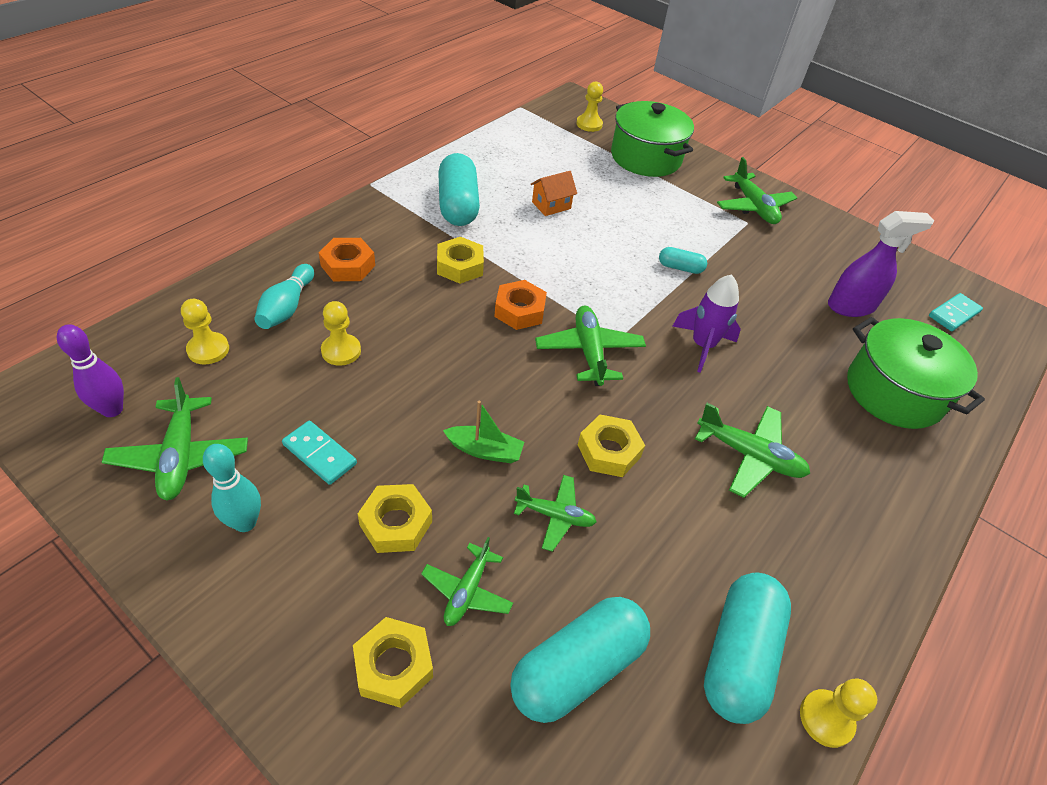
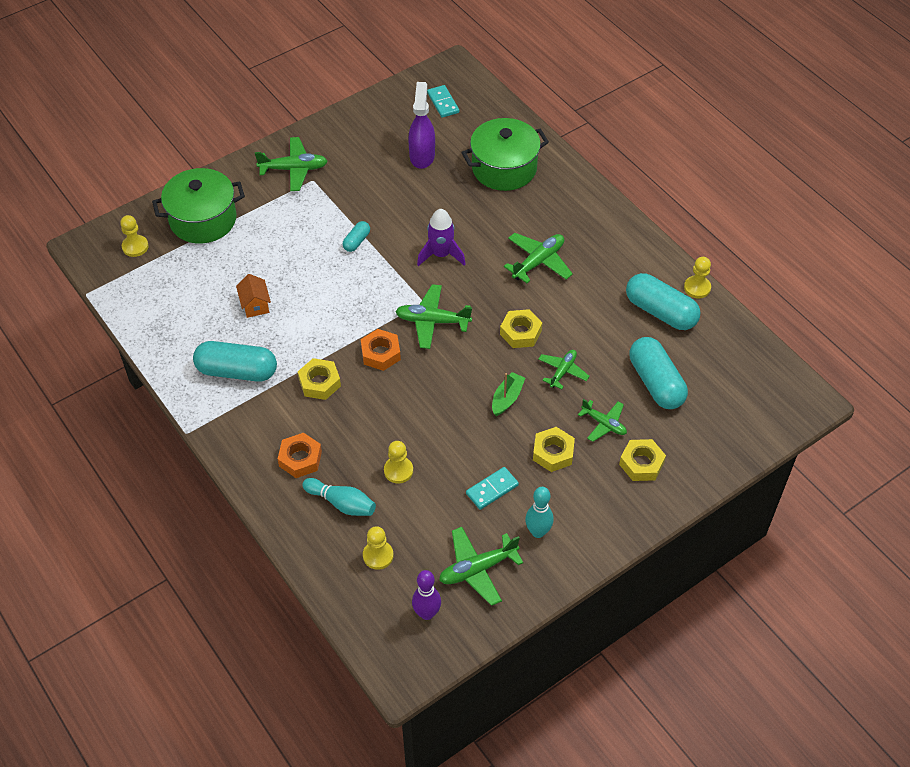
camera: 70 degrees left, 5 degrees up
(181, 456) = (477, 569): green plane -> green plane turned 150 degrees clockwise

